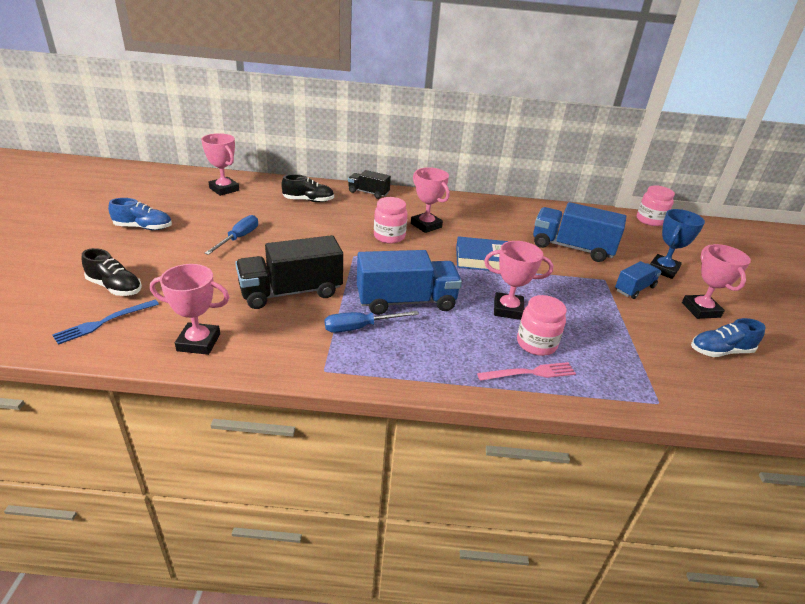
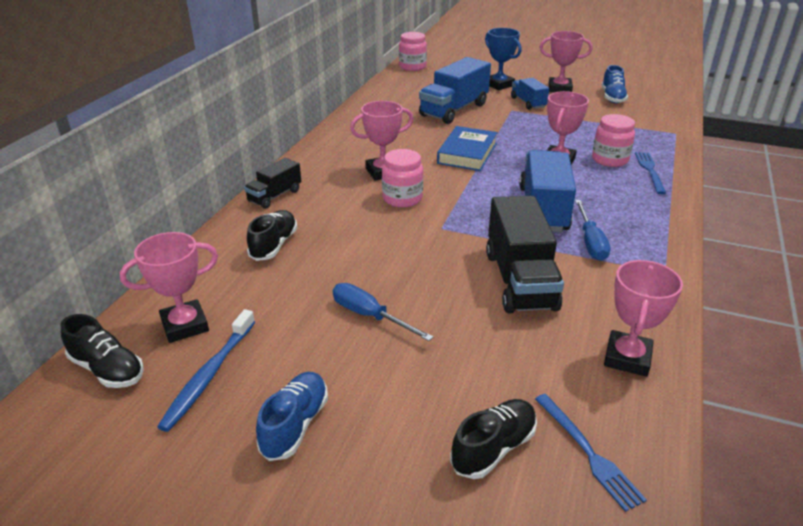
camera: 70 degrees left, 0 degrees up
(184, 201) = (209, 375): none -> blue toothbrush
(188, 179) = (107, 369): none -> black shoe
(530, 373) = (650, 171): pink fork -> blue fork

